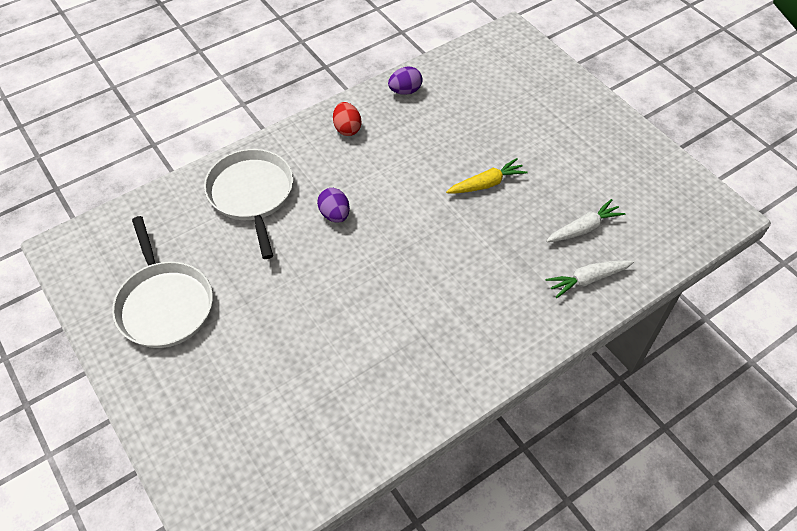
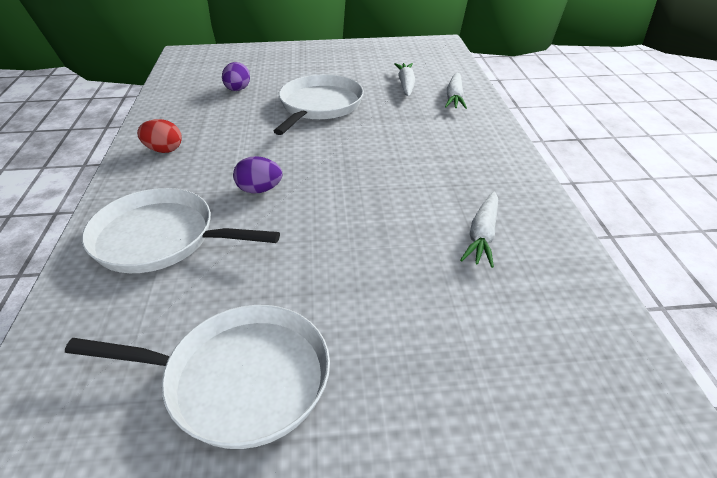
camera: 60 degrees left, 15 degrees down
(364, 380) = (482, 235): none -> white carrot
(405, 91) = (168, 109): purple egg -> purple egg (237, 90)
(486, 184) = (319, 106): yellow carrot -> white pan

